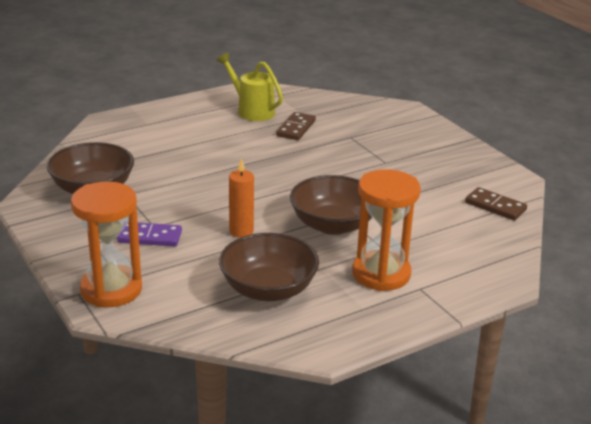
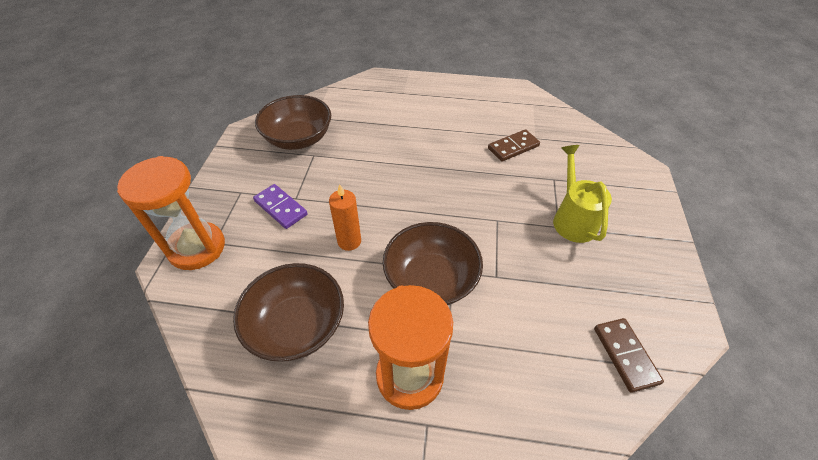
camera: 40 degrees right, 20 degrees up
(251, 110) = (495, 112): yellow watering can -> yellow watering can (572, 218)

